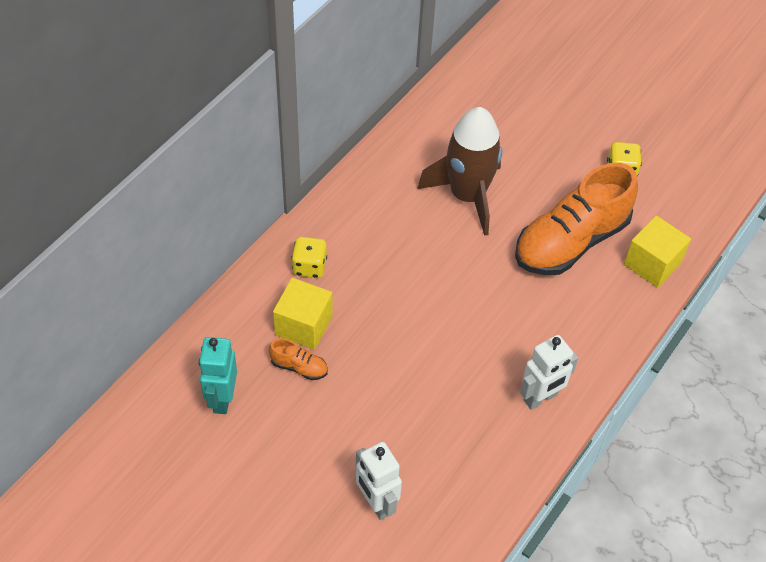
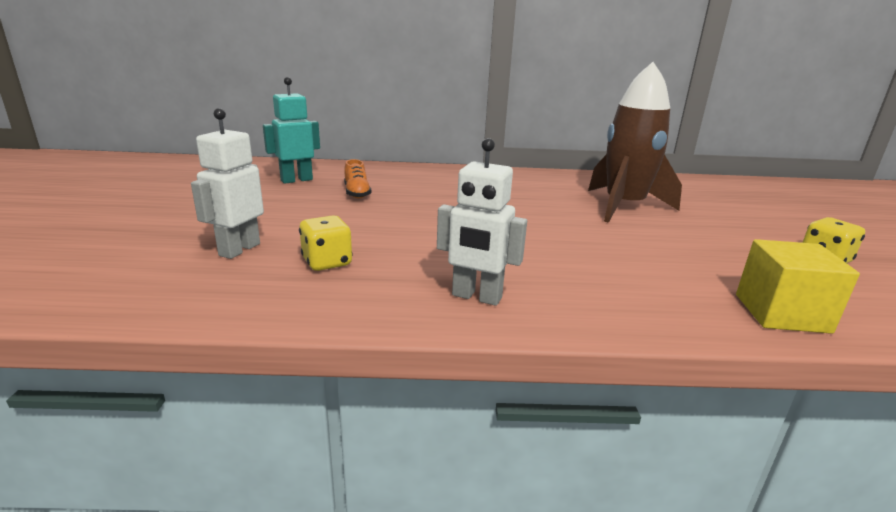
camera: 55 degrees right, 30 degrees down
(303, 325) = (398, 187): yellow cube -> none
(309, 266) = (452, 178): yellow dice -> yellow dice (327, 262)
(571, 241) = (689, 258): orange shoe -> none

